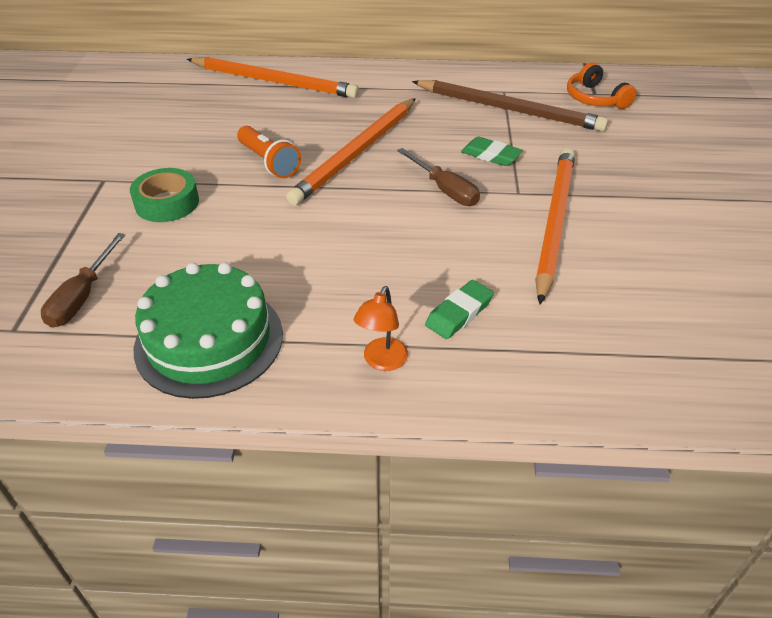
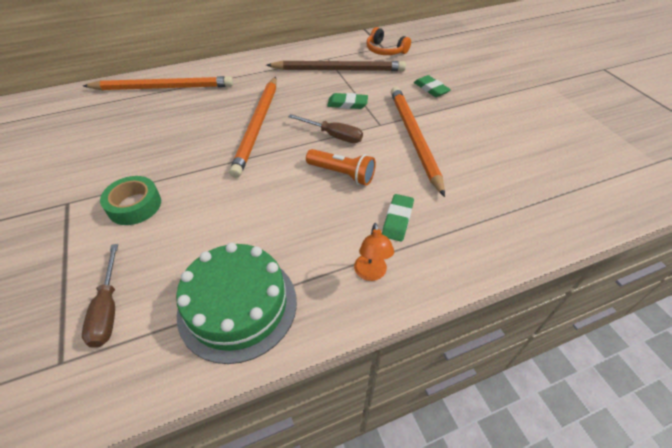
camera: 25 degrees left, 5 degrees up
(269, 162) = (197, 150): orange flashlight -> orange flashlight (342, 174)
(628, 165) = (431, 89): none -> green eraser

